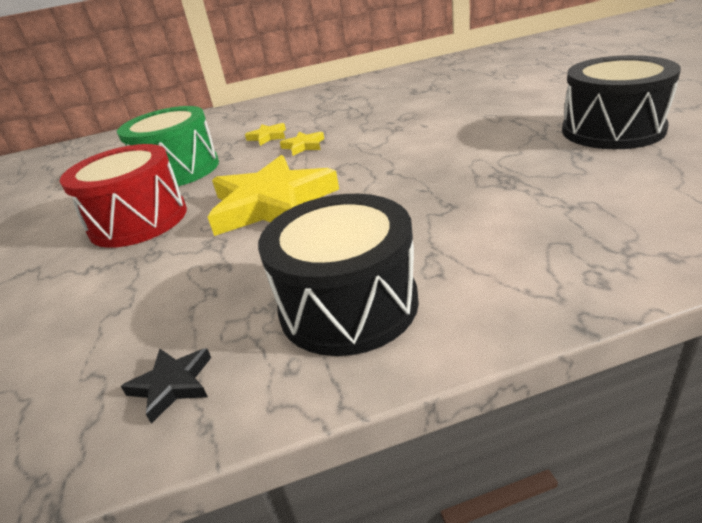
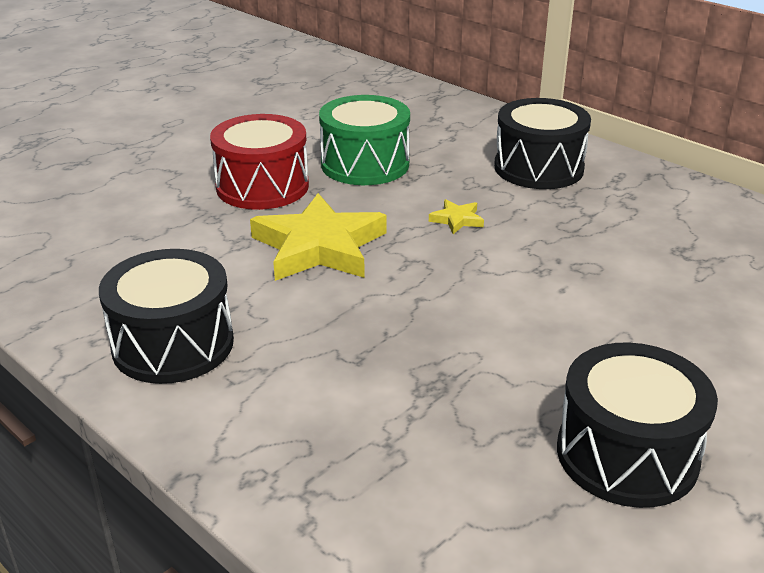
camera: 55 degrees right, 0 degrees up
(172, 385) = (67, 297): black star -> none
(268, 137) = (470, 187): yellow star -> none
(277, 114) = (538, 168): none -> black drum

